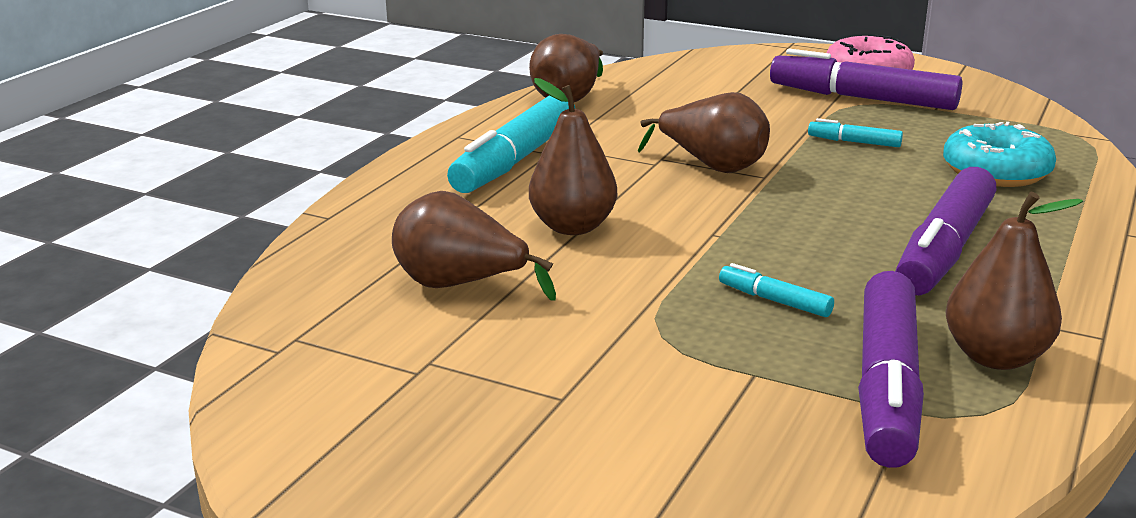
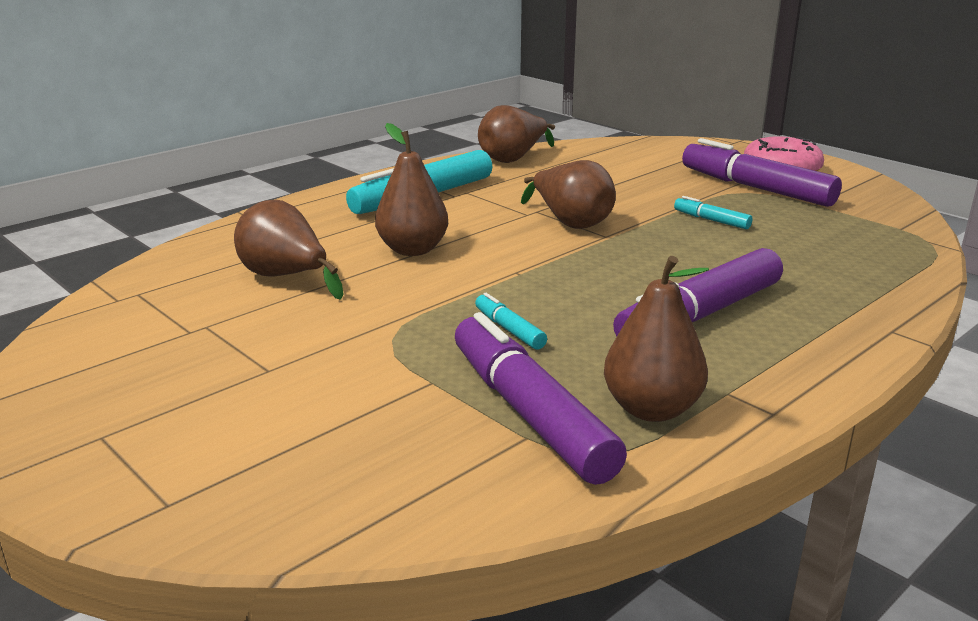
camera: 20 degrees right, 0 degrees up
(887, 386) = (529, 413): purple marker -> purple marker turned 120 degrees clockwise
(996, 172) = (816, 261): turquoise donut -> none

